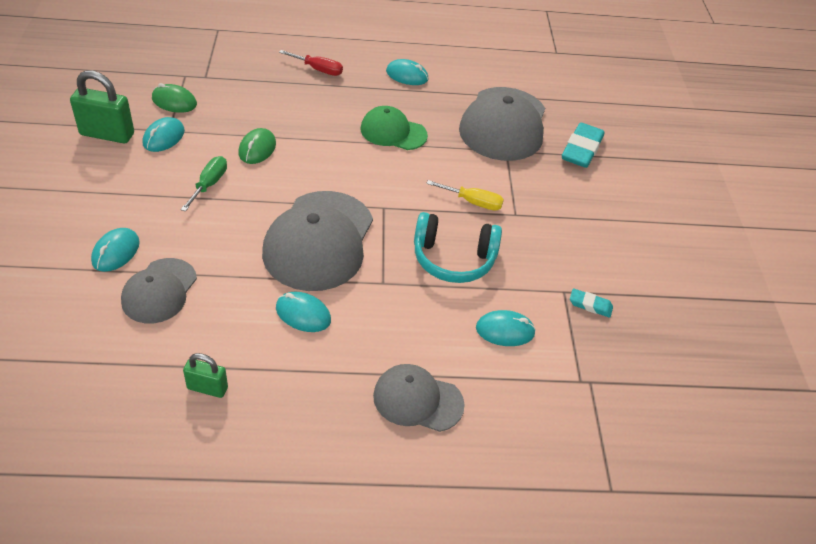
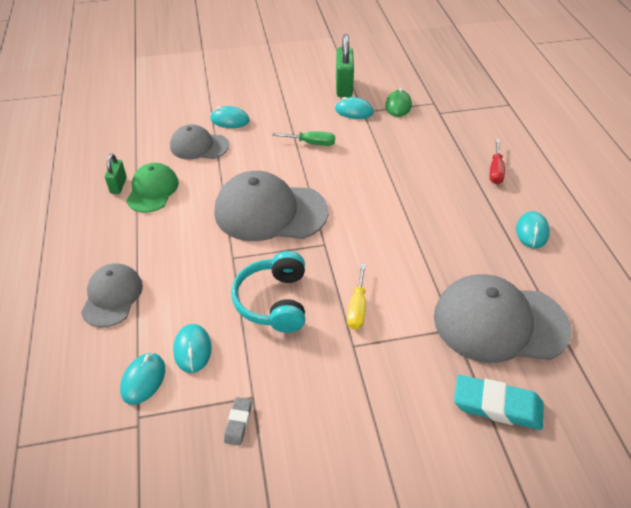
camera: 85 degrees right, 0 degrees up
(257, 148) = (365, 158): green mouse -> none
(303, 314) = (190, 217): turquoise mouse -> turquoise mouse (143, 380)
(393, 132) = (433, 235): green cap -> green cap (152, 190)
(590, 305) = (238, 422): turquoise eraser -> grey eraser

